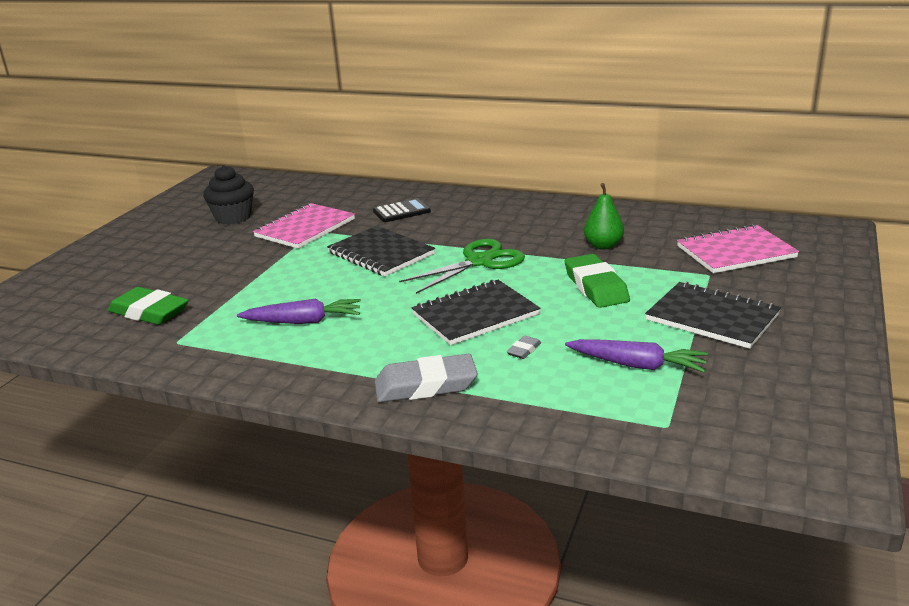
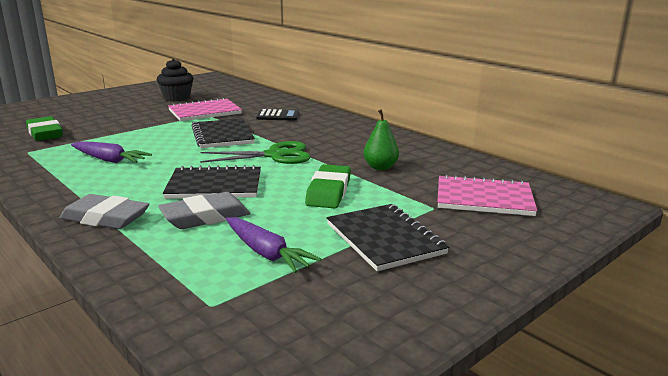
camera: 25 degrees right, 5 degrees down
(524, 350) = (205, 217): grey eraser -> grey eraser, size x2.31

